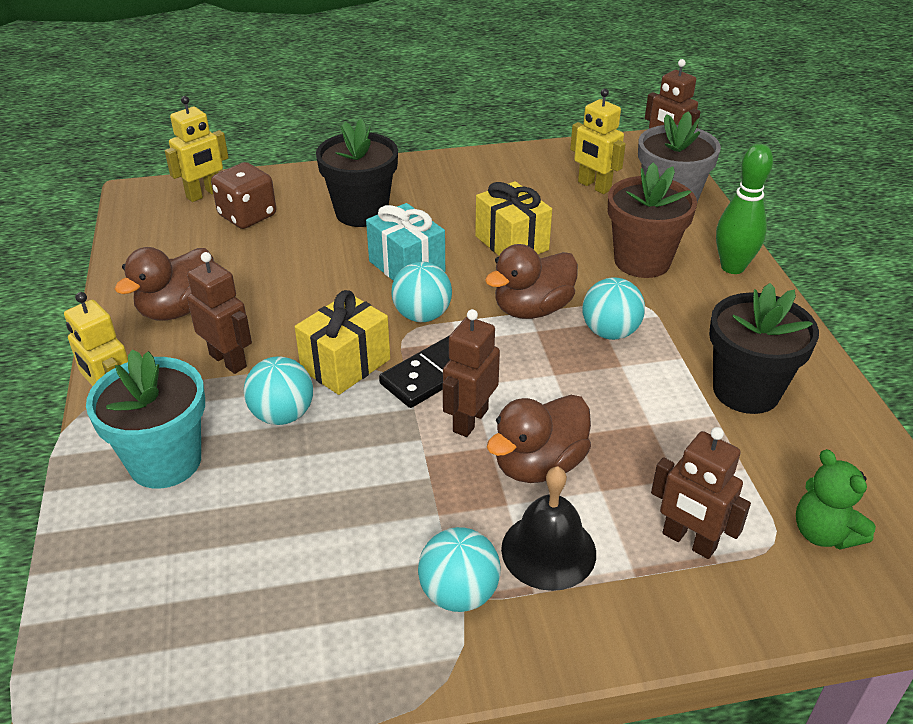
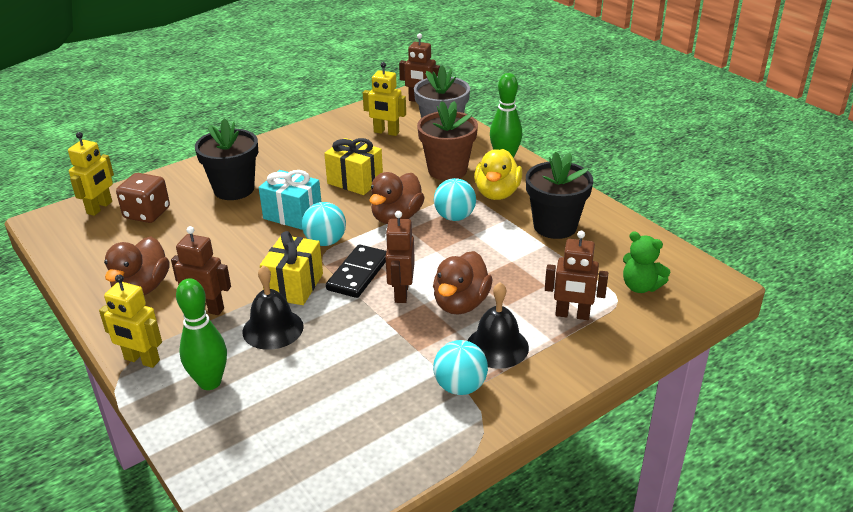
camera: 25 degrees left, 5 degrees down
(165, 461) = (210, 382): turquoise flower pot -> green bowling pin
(282, 415) = (273, 329): turquoise ball -> black bell
(691, 315) = (497, 193): none -> yellow duck

